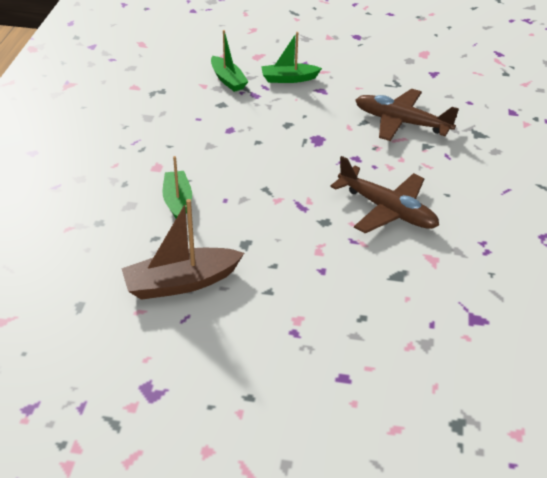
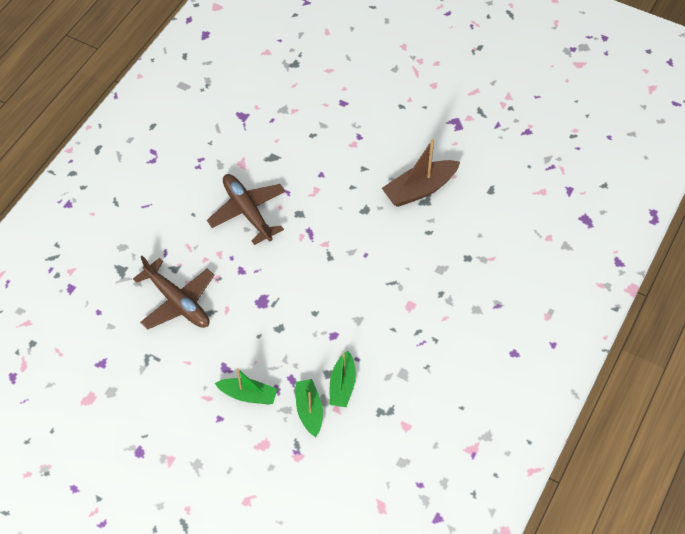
camera: 160 degrees left, 15 degrees up
(178, 201) = (403, 262): green boat -> green boat (342, 385)
(181, 283) = (419, 189): brown boat -> brown boat turned 150 degrees clockwise

